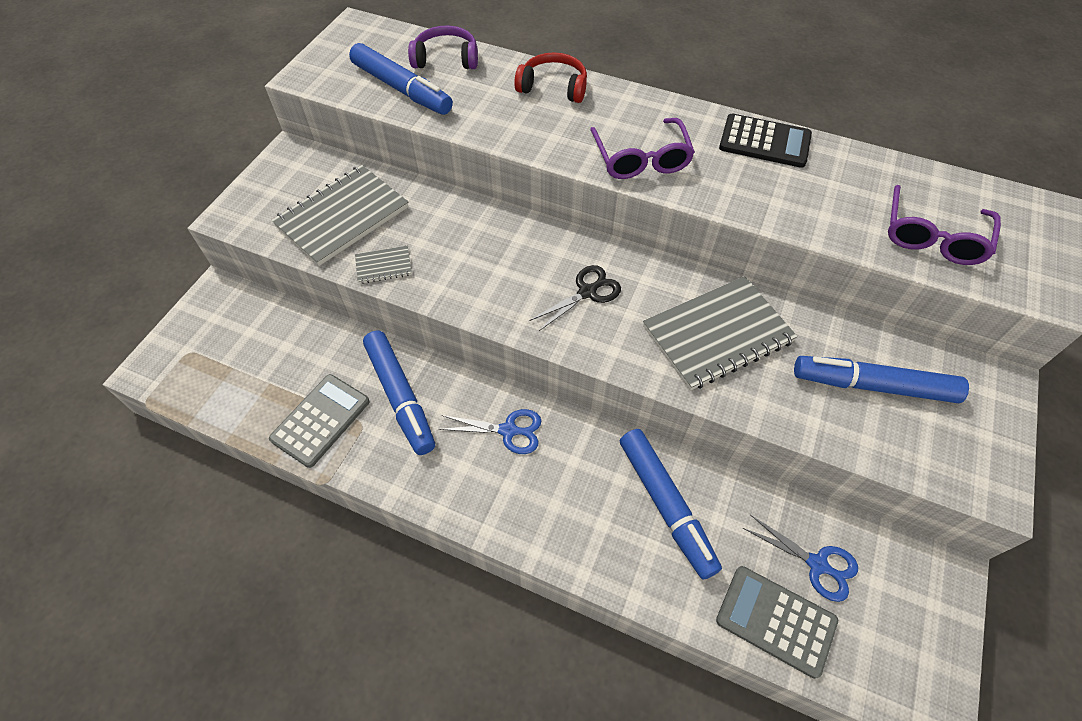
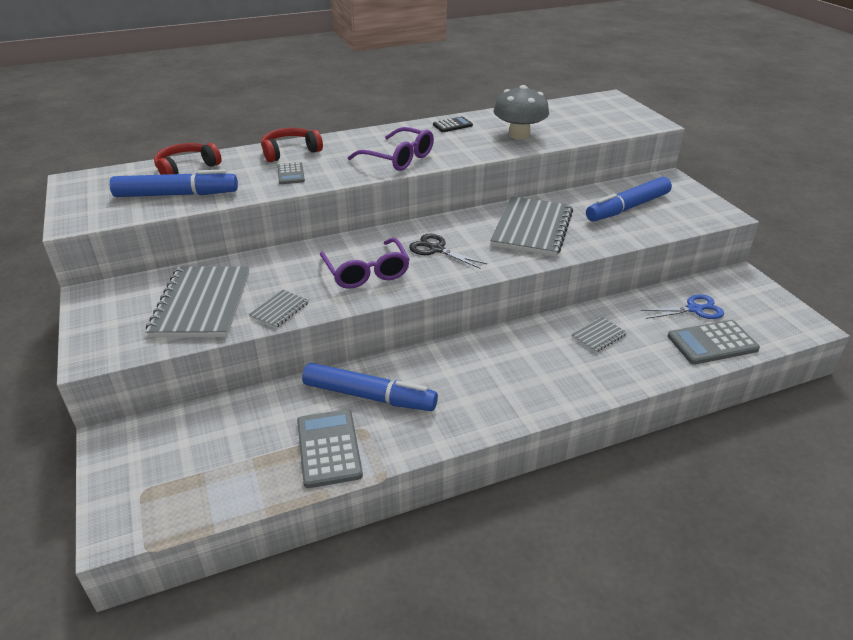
camera: 45 degrees left, 20 degrees down
(446, 59) = (186, 168): purple headphones -> red headphones
(509, 430) = (466, 364): blue scissors -> none
(517, 119) = (291, 174): none -> grey calculator
(587, 292) = (436, 249): black scissors -> black scissors turned 60 degrees counterclockwise
(666, 505) = (598, 336): blue marker -> grey notebook
(764, 142) = (452, 125): black calculator -> black calculator, size x0.57
(823, 203) = (519, 135): none -> grey mushroom
(932, 236) = (583, 125): purple glasses -> purple glasses (366, 272)

